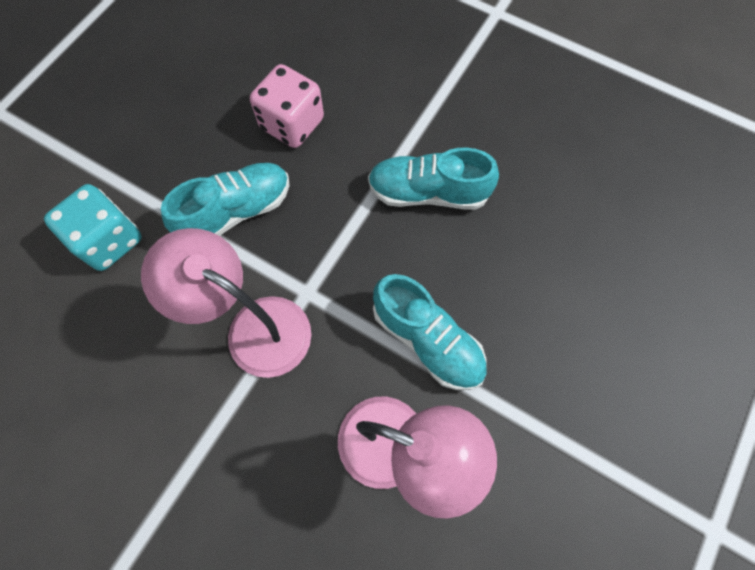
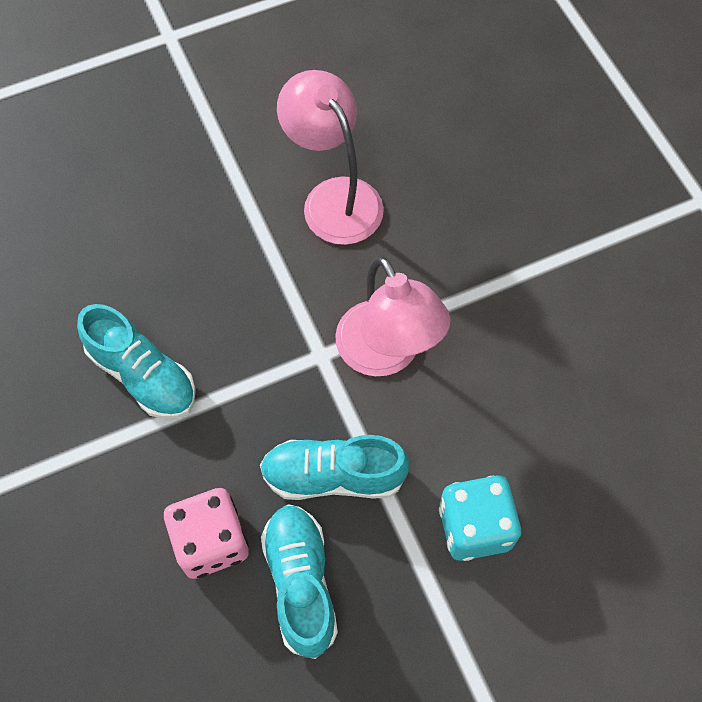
camera: 145 degrees left, 5 degrees down
(427, 340) = (252, 255): turquoise shoe -> turquoise shoe (300, 583)

